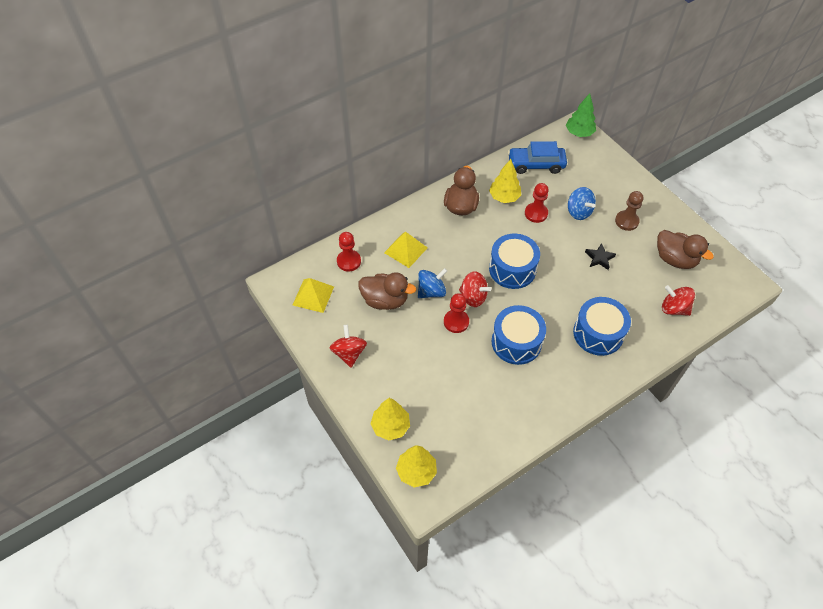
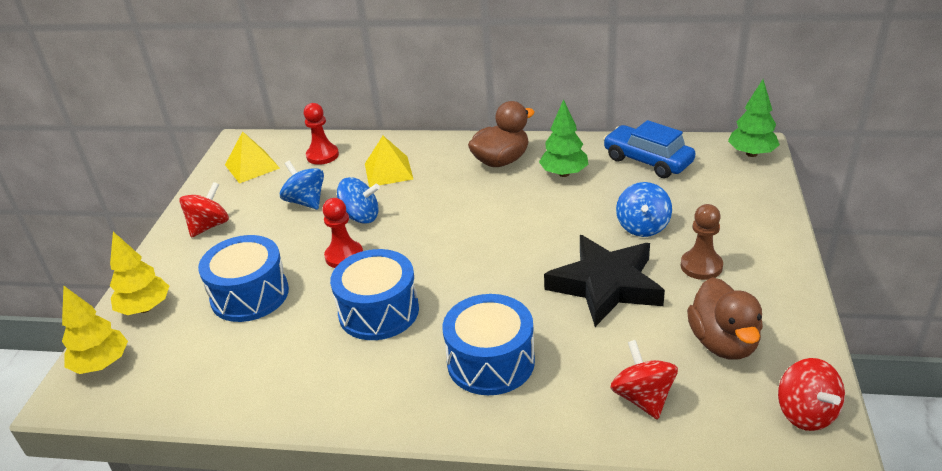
camera: 45 degrees right, 20 degrees down
(385, 300) = (306, 201): brown duck -> blue spinning top
(473, 297) = (395, 244): red spinning top -> red spinning top (806, 413)
(504, 197) = (564, 173): yellow tree -> green tree
(512, 269) = (477, 241): blue drum -> blue drum (250, 295)
(536, 213) = (582, 204): red pawn -> none
(599, 258) = (606, 285): black star -> black star, size x2.27

